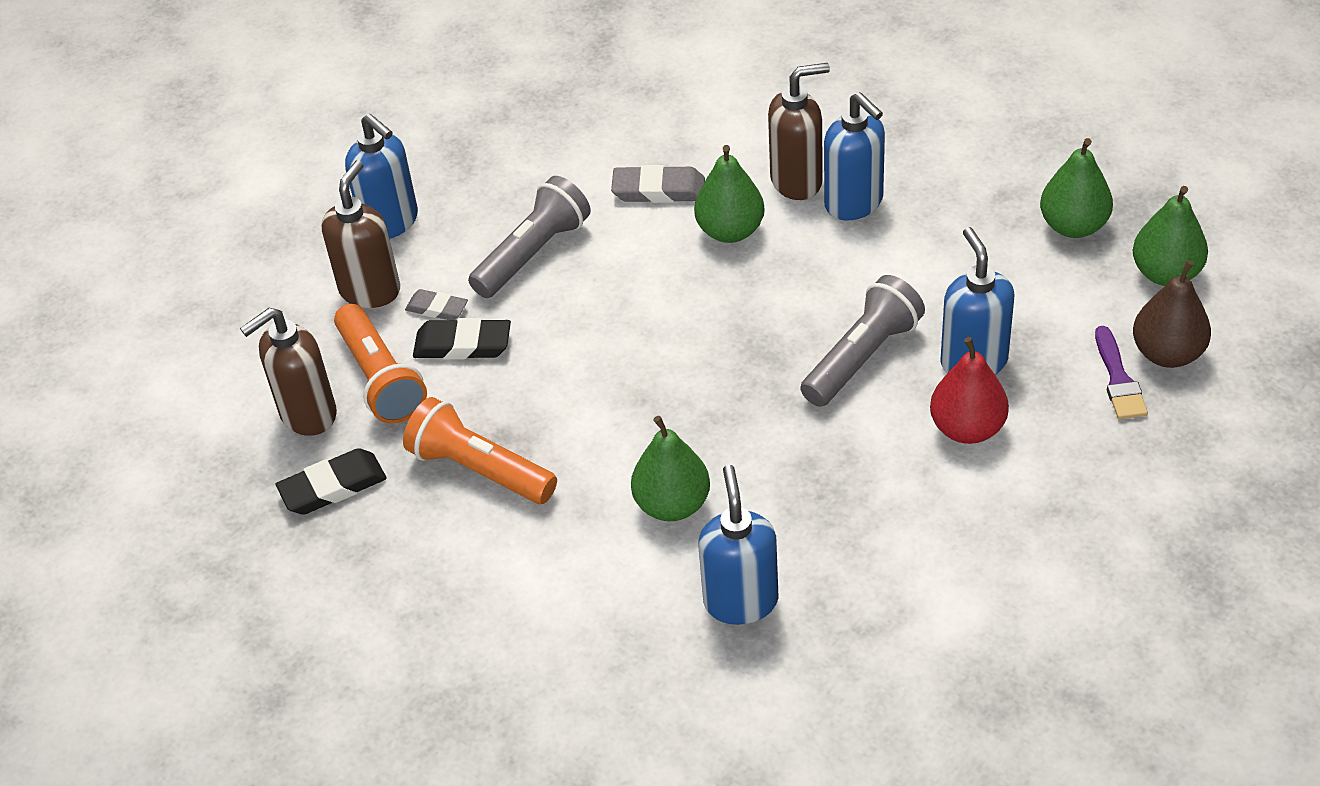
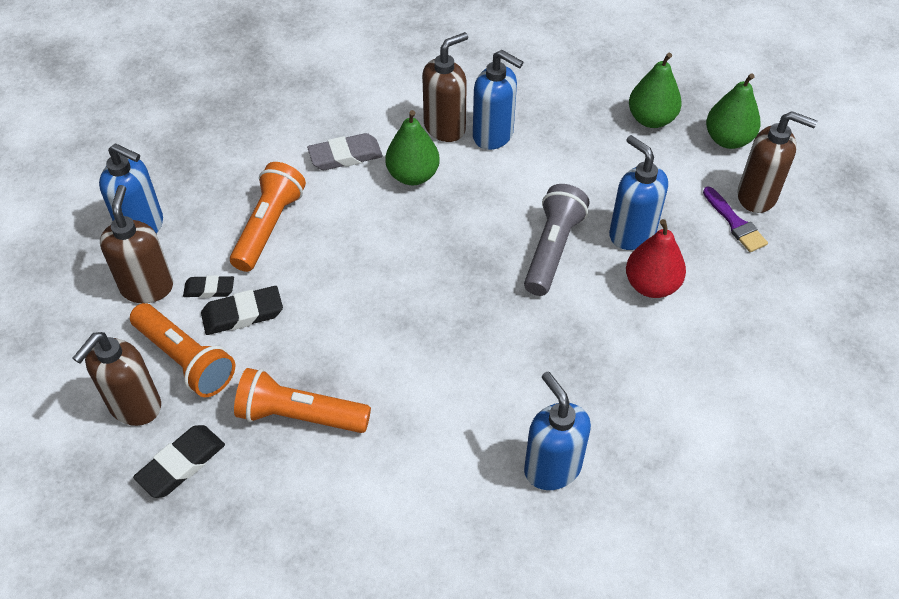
camera: 25 degrees left, 5 degrees up
(437, 308) = (209, 289): grey eraser -> black eraser
(533, 253) = (269, 227): grey flashlight -> orange flashlight
(672, 504) = (465, 403): green pear -> none
(1167, 353) = (757, 196): brown pear -> brown soap dispenser

